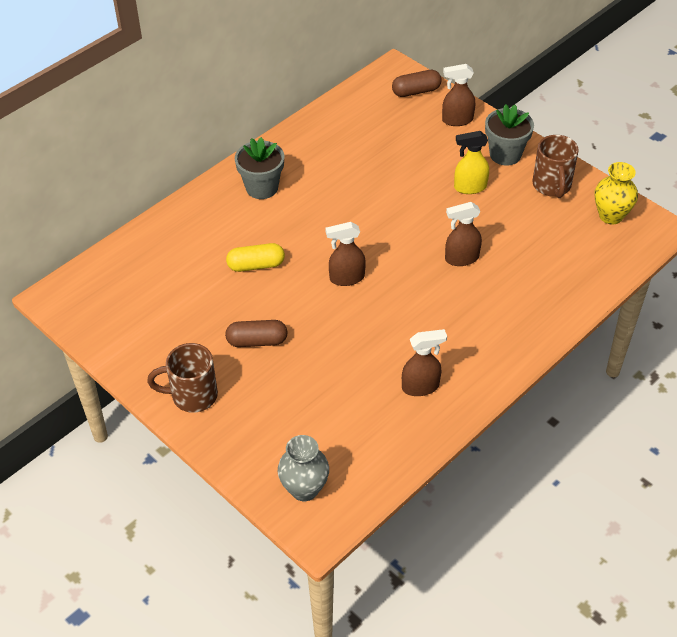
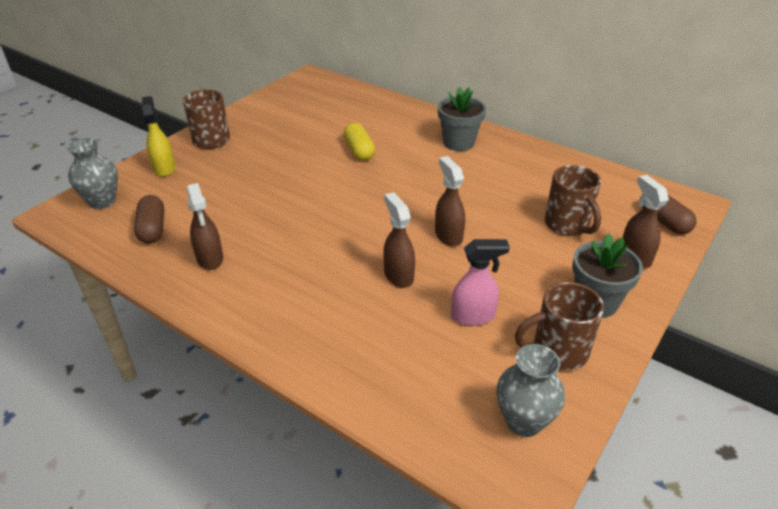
camera: 80 degrees right, 10 degrees down
(257, 341) = (269, 161): brown capsule -> brown capsule (152, 229)
(346, 278) = (352, 200): brown spray bottle -> brown spray bottle (448, 235)
(412, 145) = (568, 225): none -> brown mug
(469, 187) = (519, 274): yellow spray bottle -> yellow spray bottle (164, 168)
(513, 222) = (473, 316): none -> pink spray bottle
(611, 216) = (523, 421): yellow vase -> grey vase

